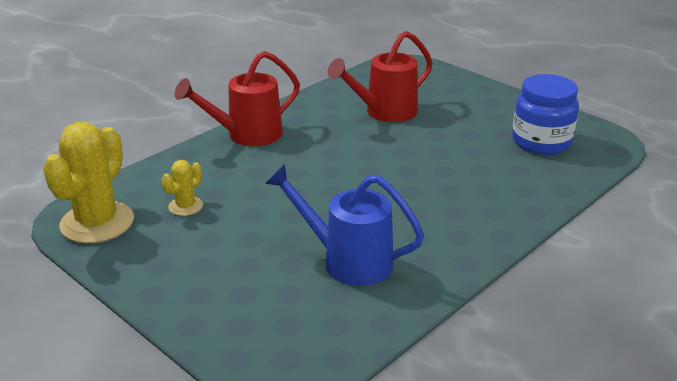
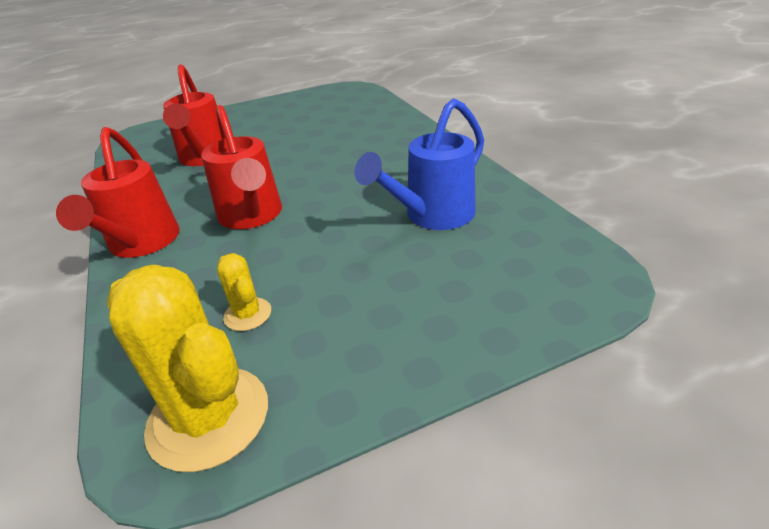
camera: 65 degrees left, 5 degrees up
(303, 168) = (252, 216): none -> red watering can
(541, 142) = (328, 108): blue jar -> none

